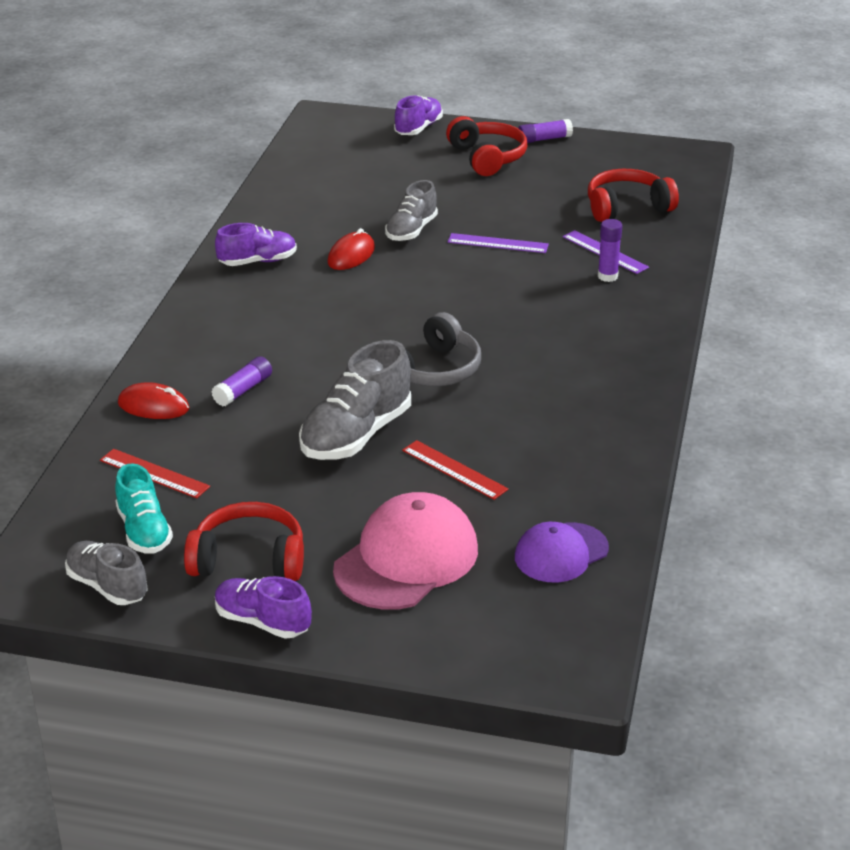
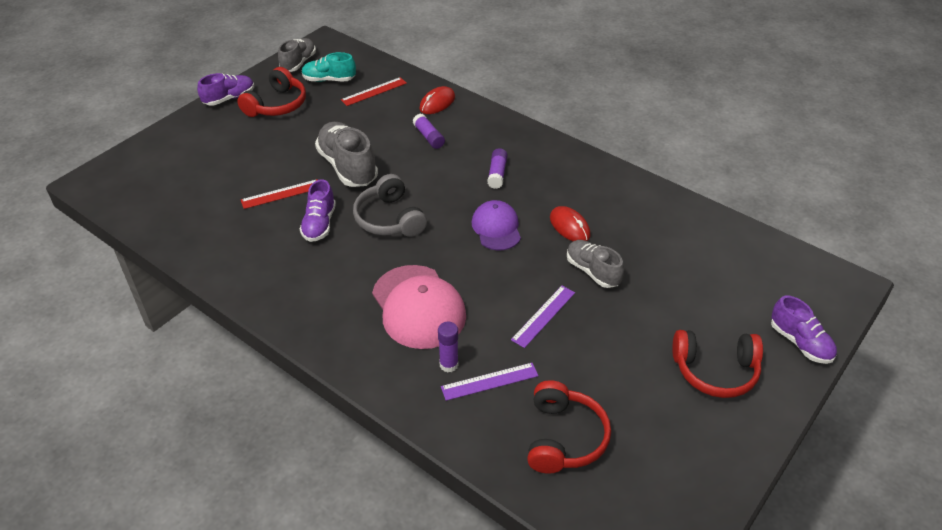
camera: 115 degrees right, 10 degrees up
(107, 586) = (298, 63): grey shoe -> grey shoe turned 45 degrees counterclockwise
(257, 261) = (586, 180): purple shoe -> purple shoe (319, 224)
(406, 559) = (225, 153): pink cap -> pink cap (418, 307)
(544, 139) = (745, 435): purple glue stick -> purple glue stick (497, 174)
(561, 553) = (172, 209): purple cap -> purple cap (496, 228)

